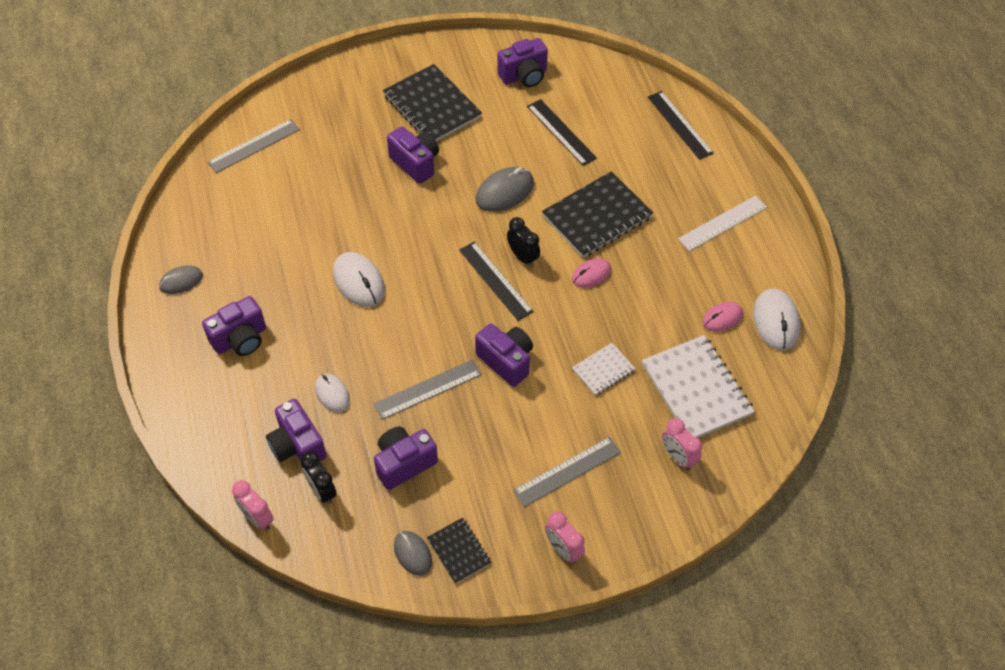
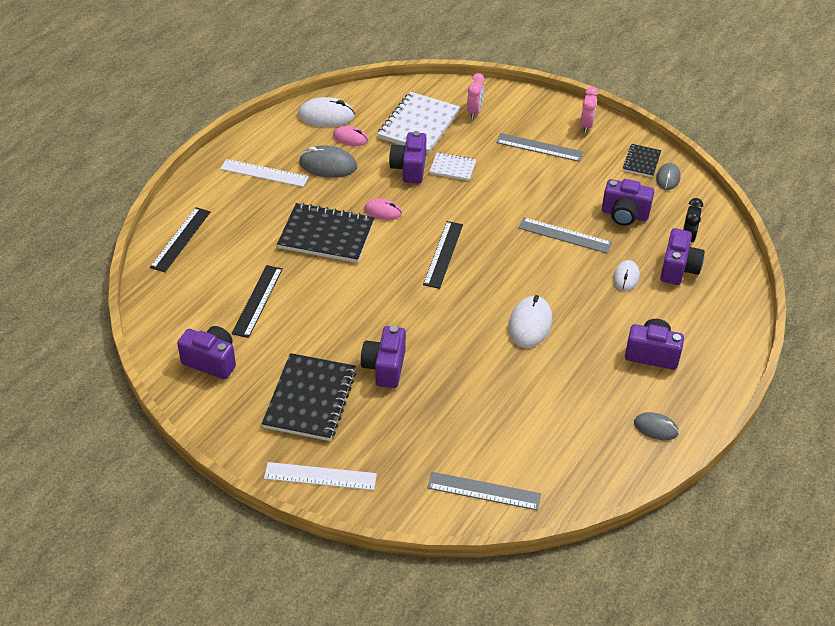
camera: 130 degrees left, 10 degrees down
(257, 517) = (740, 254): pink clock -> none
(362, 75) = (320, 476): none -> white ruler
(504, 192) = (356, 297): grey mouse -> grey mouse (328, 165)
(506, 361) = (499, 213): purple camera -> purple camera (409, 169)
(522, 257) = (407, 252): black clock -> none
(776, 321) = (326, 116): white mouse -> white mouse turned 45 degrees clockwise

